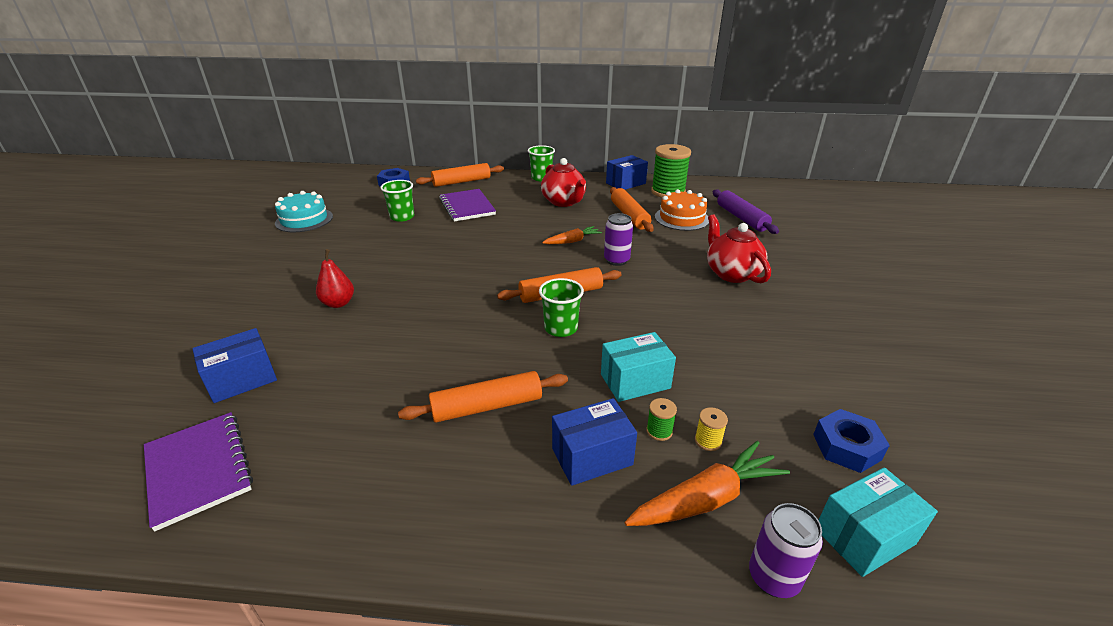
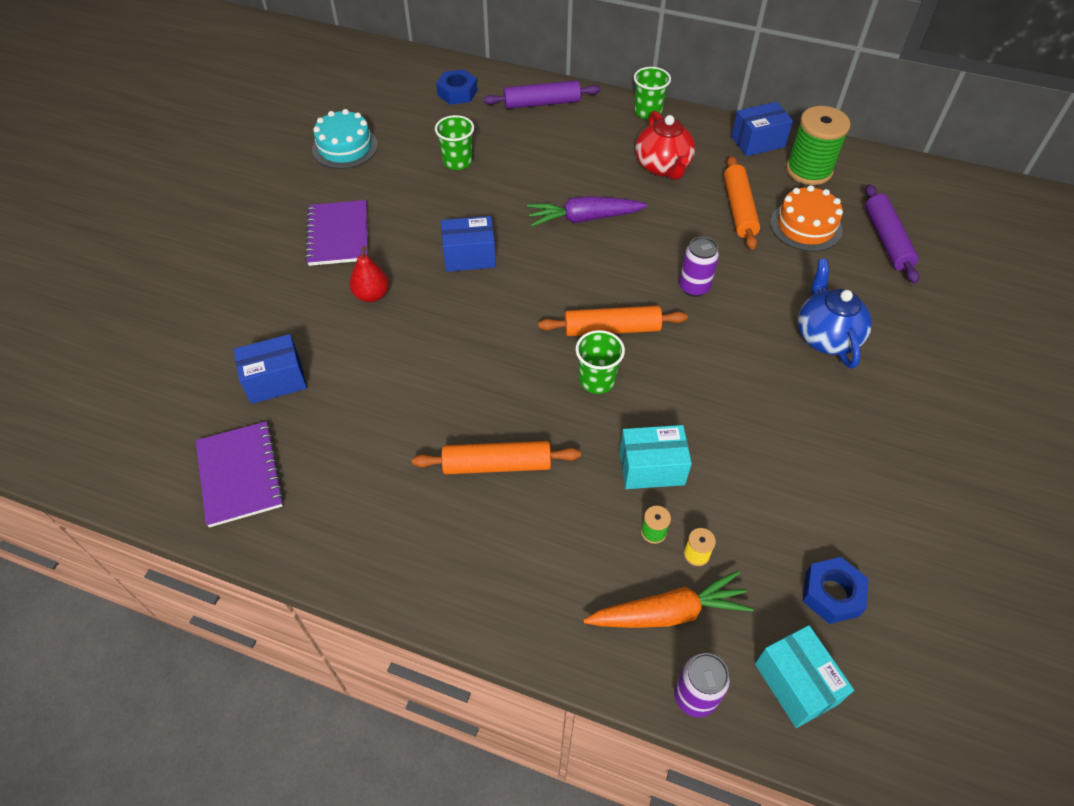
camera: 15 degrees right, 20 degrees up
(461, 182) = (542, 103): orange rolling pin -> purple rolling pin
(467, 207) = (538, 156): purple notebook -> purple notebook (338, 235)
(514, 234) = (584, 218): none -> purple carrot
(572, 241) = (651, 243): orange carrot -> none
(592, 456) = (580, 544): blue box -> blue box (469, 256)
(731, 273) = (826, 337): red teapot -> blue teapot
(864, 536) = (795, 683): turquoise box -> turquoise box turned 75 degrees clockwise

